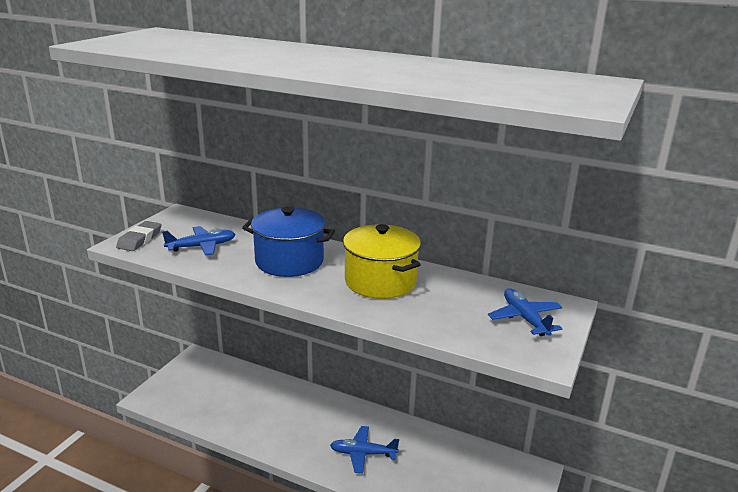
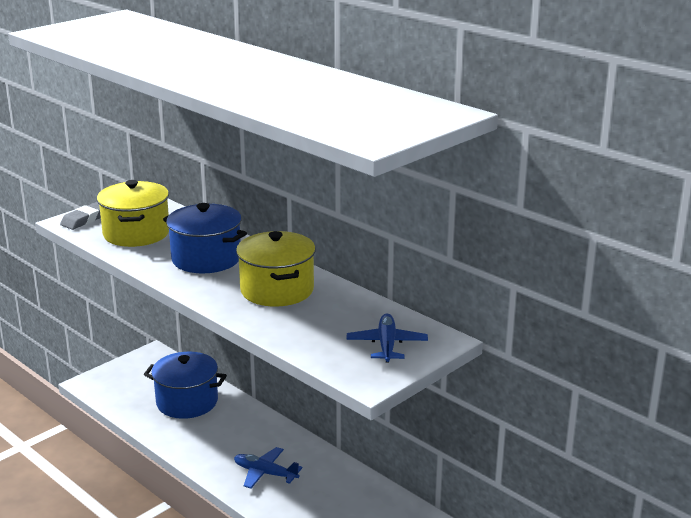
camera: 20 degrees right, 0 degrees up
(202, 246) = (136, 233): blue plane -> yellow pot
(252, 398) = (187, 402): none -> blue pot

